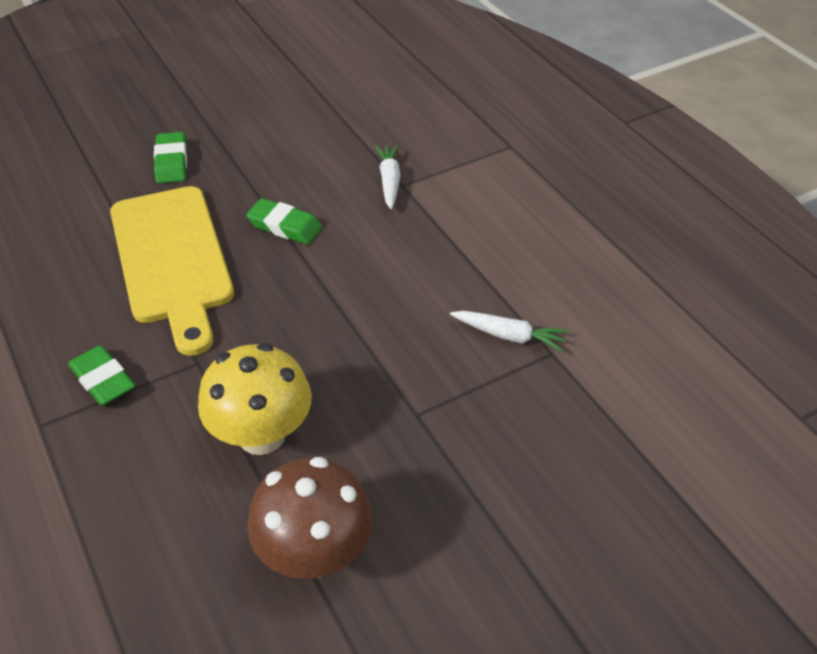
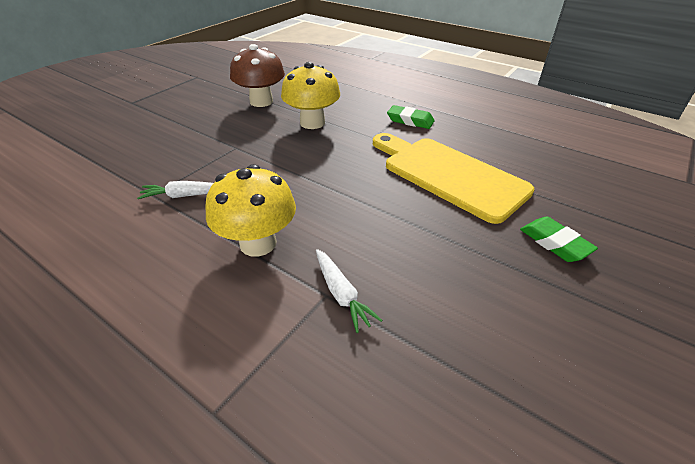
camera: 155 degrees right, 5 degrees down
(285, 226) = (398, 219): green eraser -> none
(441, 245) = (258, 243): none -> yellow mushroom

